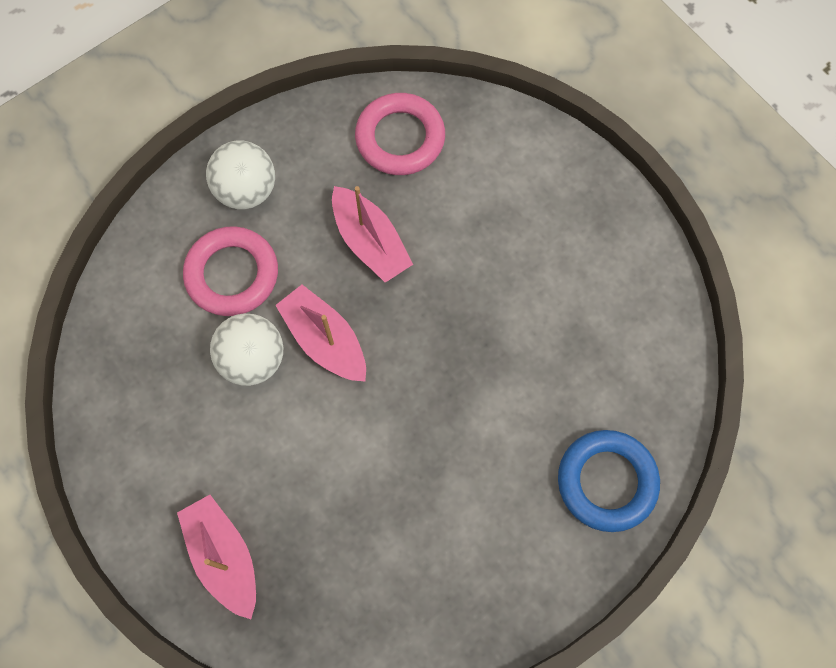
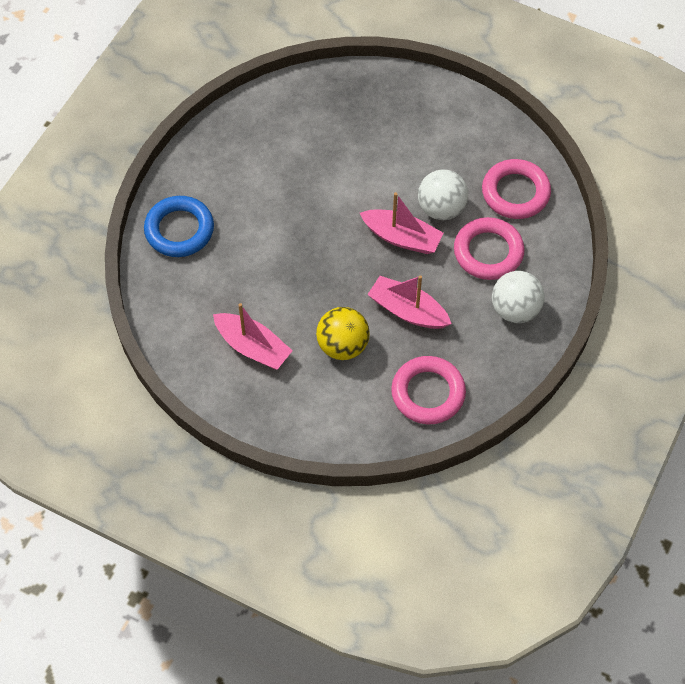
camera: 155 degrees right, 10 degrees down
(148, 340) = (515, 193): none -> pink ring
(224, 557) = (392, 104): pink boat -> pink boat (253, 347)
(468, 232) = (342, 345): none -> yellow ball

